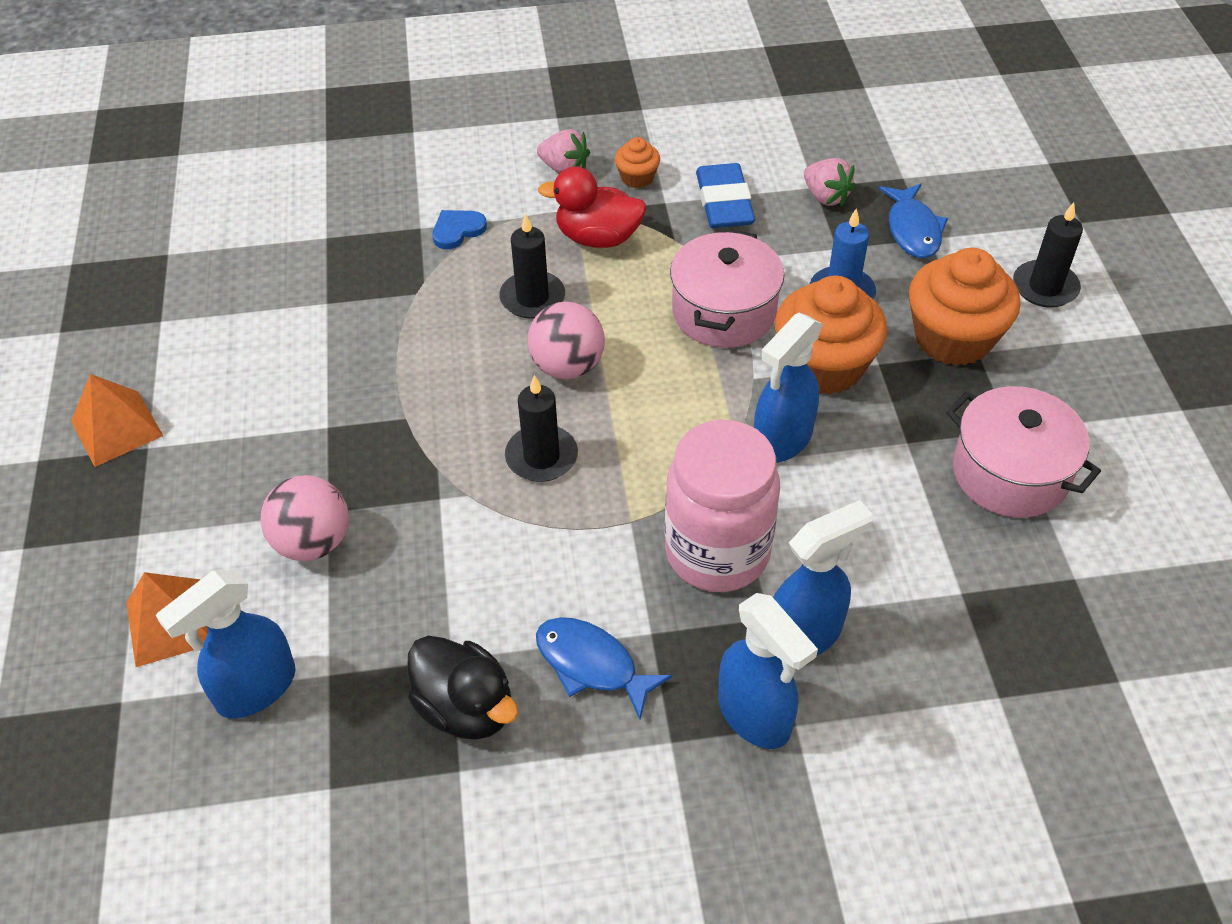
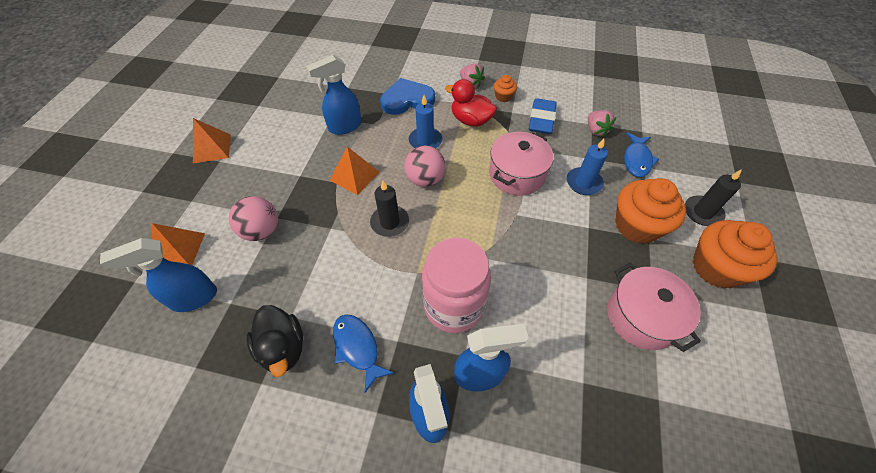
camera: 20 degrees right, 5 degrees up
(433, 397) = (354, 176): none -> orange pyramid
(457, 230) = (407, 99): blue heart -> blue heart, size x1.90
(532, 298) = (425, 141): black candle -> blue candle
(781, 440) = (517, 254): blue spray bottle -> blue spray bottle (344, 127)
(824, 366) = (557, 219): orange cupcake -> orange cupcake (716, 268)

